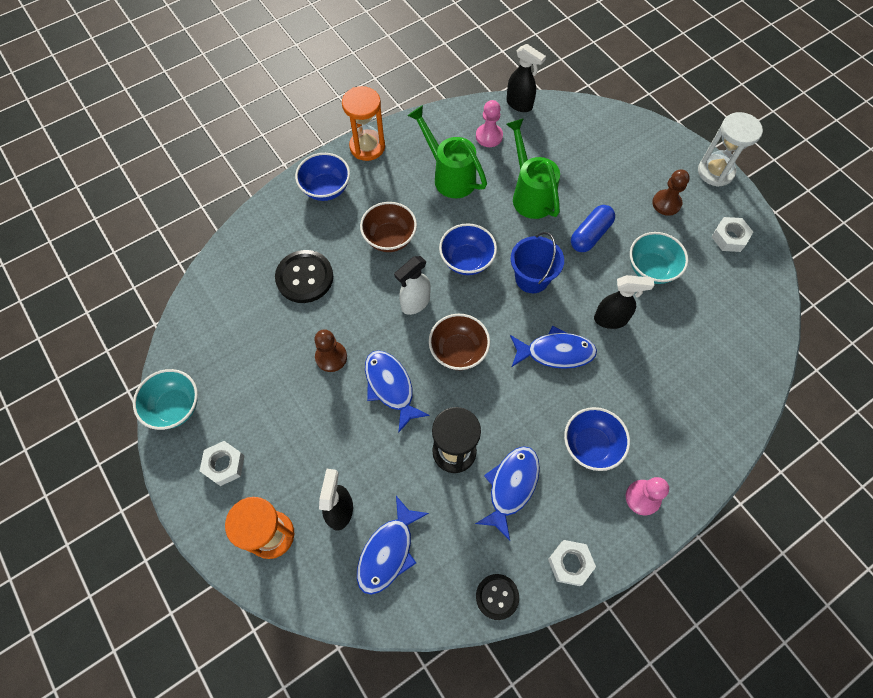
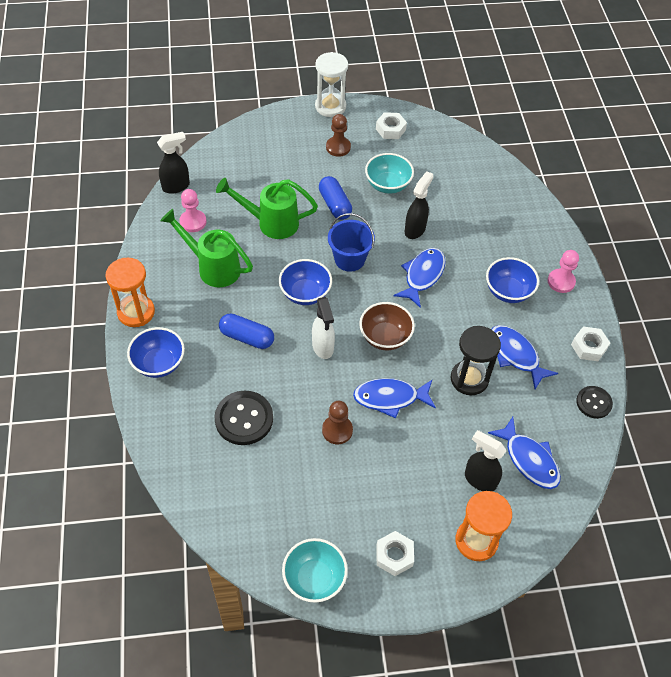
camera: 65 degrees left, 10 degrees down
(390, 238) = (247, 337): brown bowl -> blue capsule
(449, 175) = (212, 267): green watering can -> green watering can turned 45 degrees clockwise

